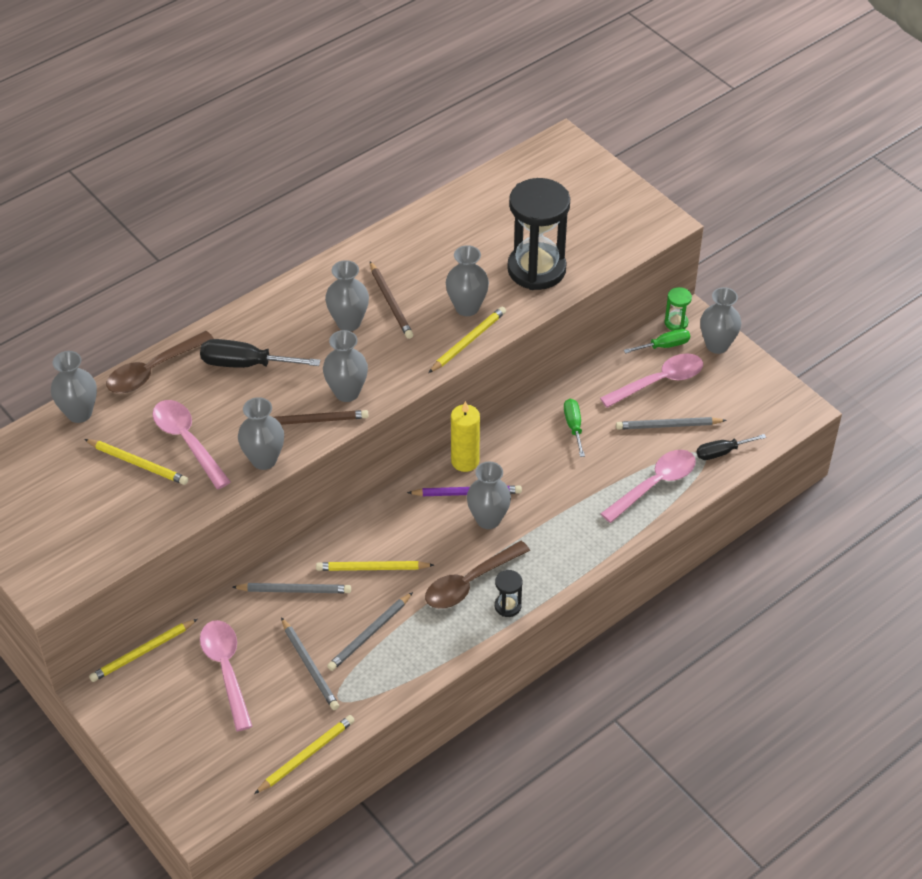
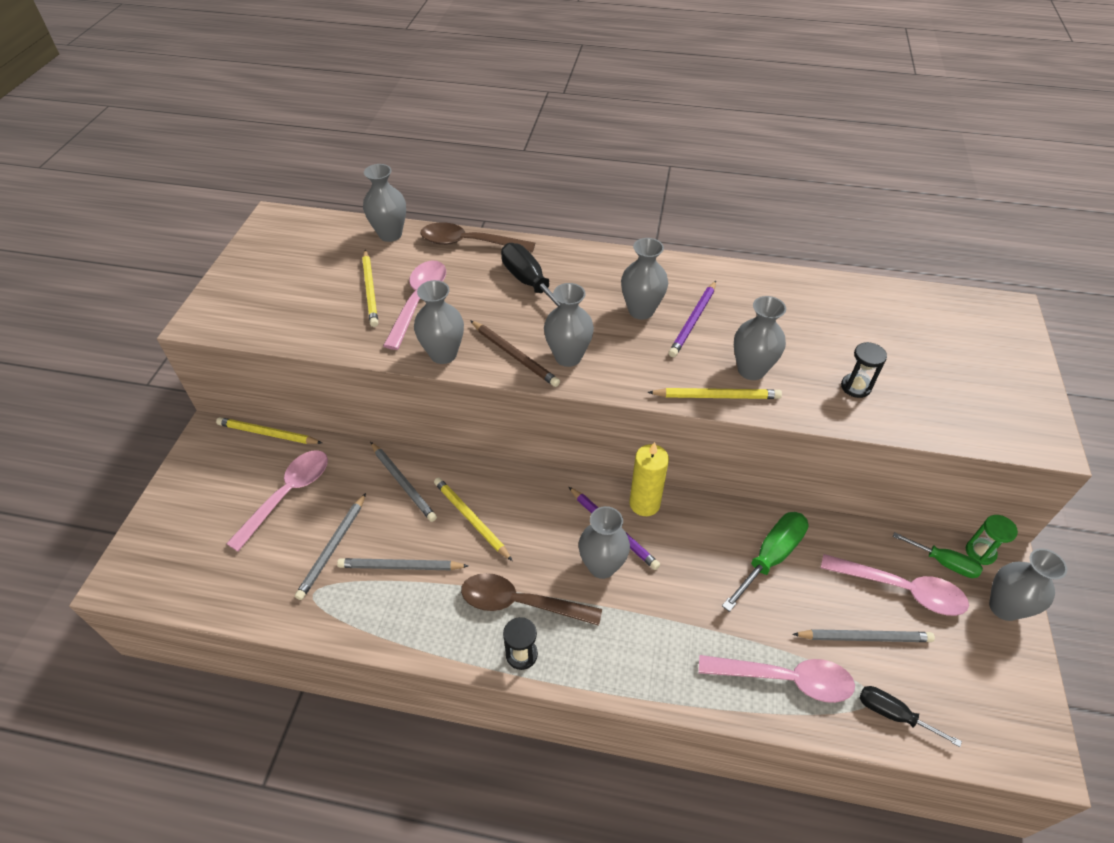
camera: 50 degrees right, 0 degrees up
(306, 755) = (234, 612): yellow pencil -> none
(391, 302) = (693, 321): brown pencil -> purple pencil
(536, 269) = (855, 387): black hourglass -> black hourglass, size x0.42
(573, 426) = (770, 557): green screwdriver -> green screwdriver, size x1.59
(668, 426) = (864, 637): grey pencil -> grey pencil turned 135 degrees clockwise

